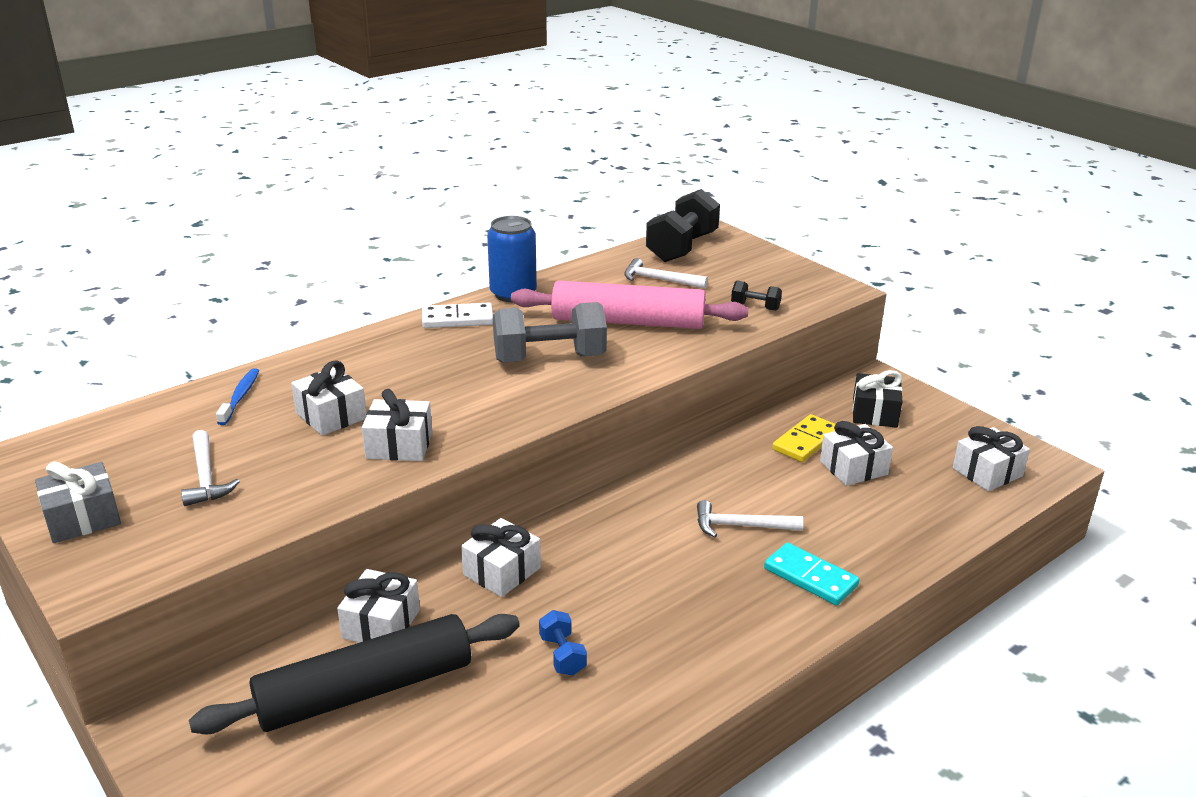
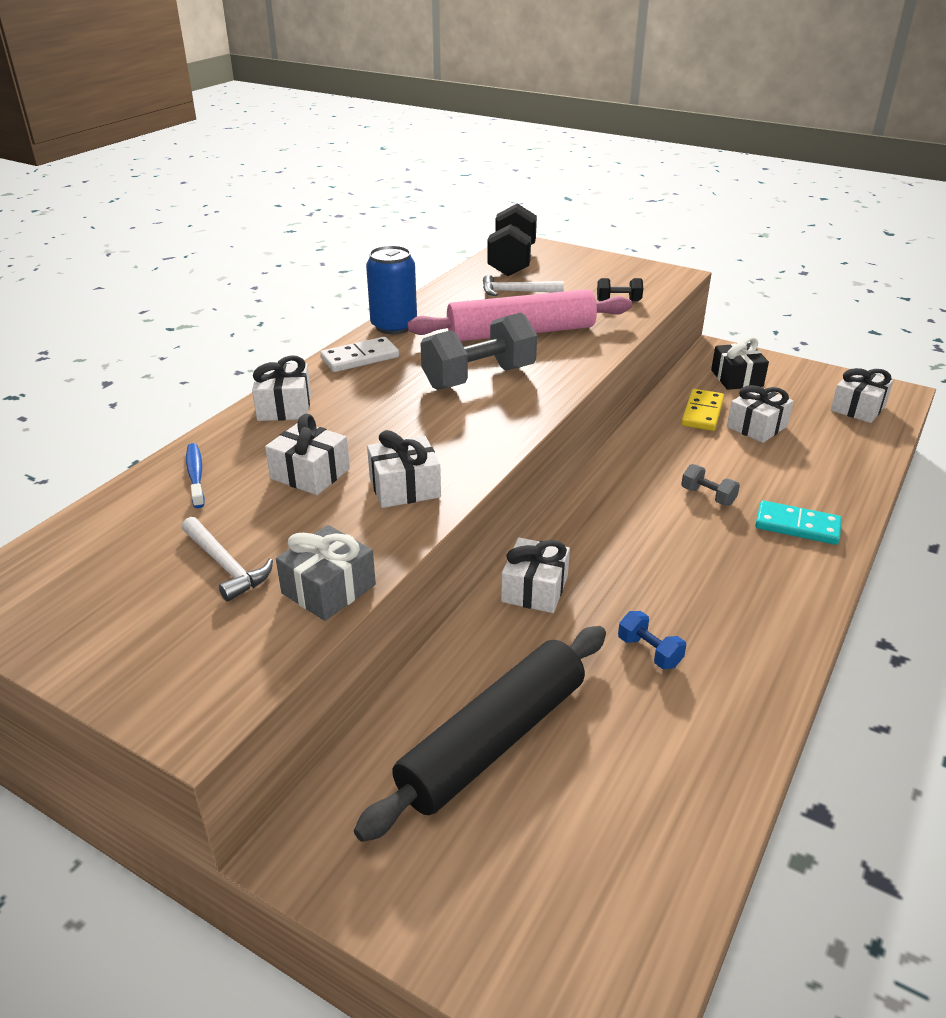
camera: 20 degrees left, 5 degrees up
(82, 518) = (116, 644): grey gift -> grey gift (328, 589)
(381, 624) = (458, 670): white gift -> white gift (284, 407)
(741, 526) = (708, 496): white hammer -> grey dumbbell

